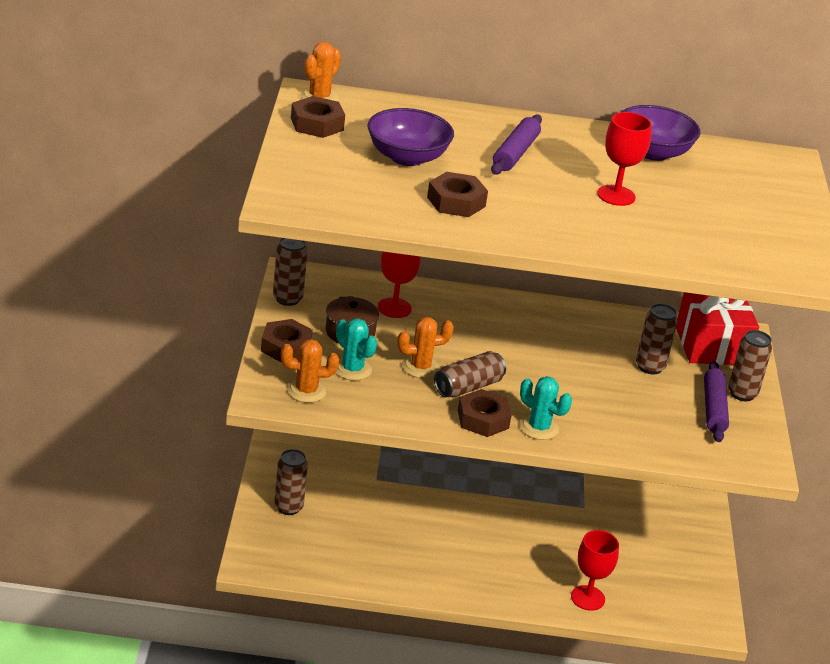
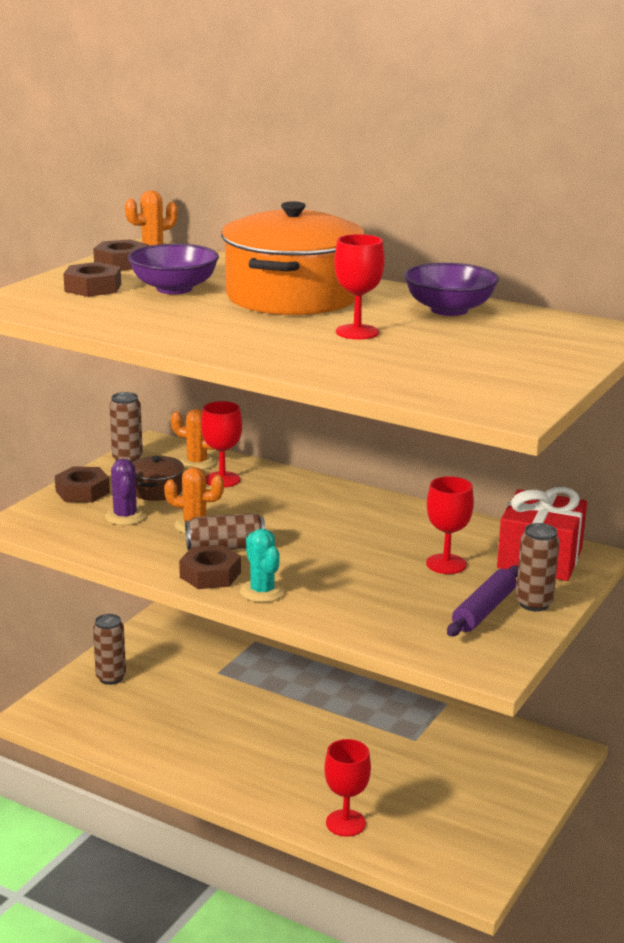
camera: 30 degrees right, 10 degrees down
(306, 391) = (61, 525): orange cactus -> orange cactus (197, 463)
(352, 369) = (125, 516): turquoise cactus -> purple cactus
(456, 202) = (174, 318): brown nut -> brown nut (93, 287)
(515, 153) = (292, 296): purple rolling pin -> orange pot
(650, 367) = (446, 564): brown can -> red goblet

